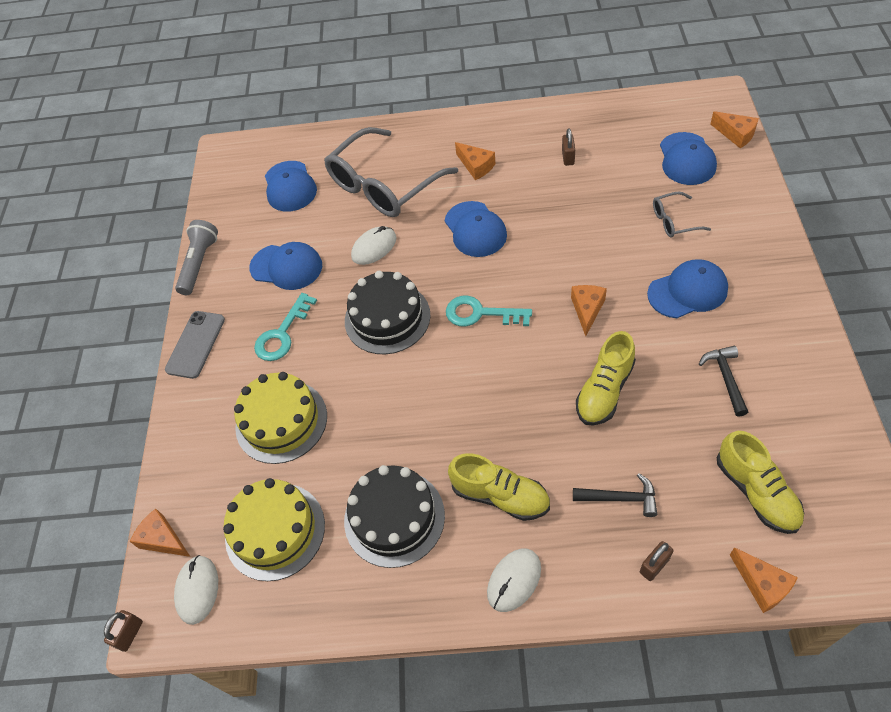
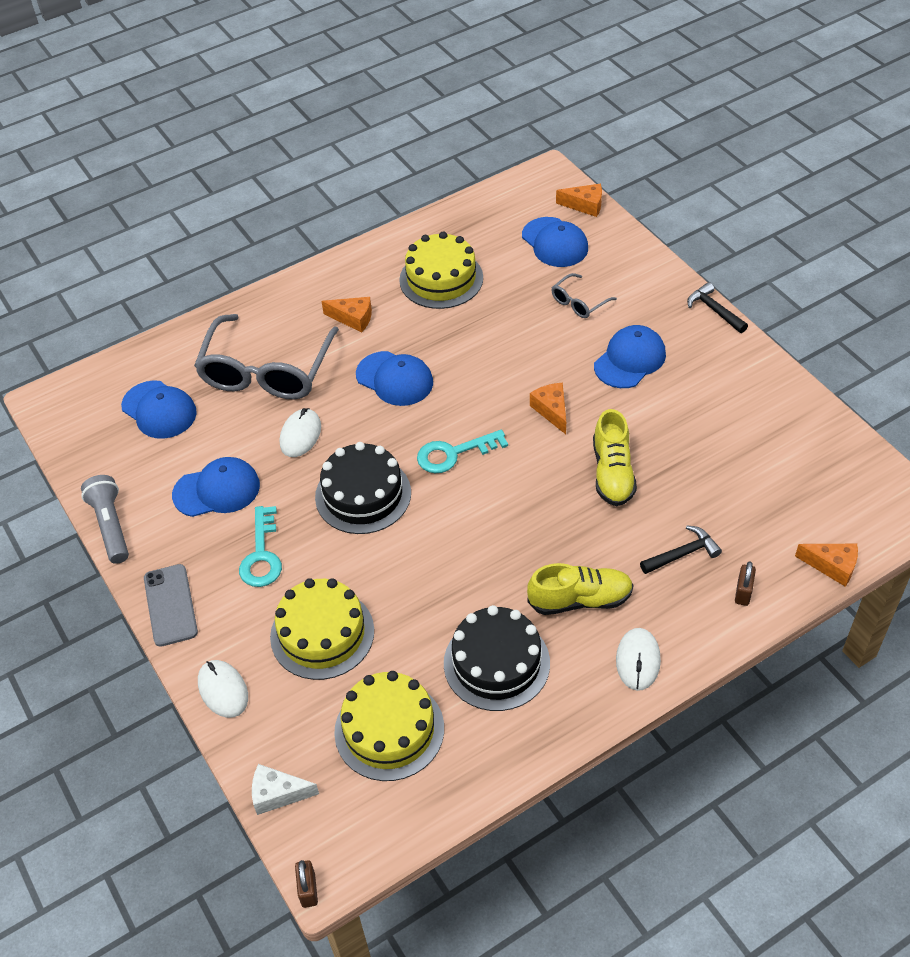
camera: 35 degrees left, 5 degrees down
(163, 539) = (278, 794): orange cheese -> white cheese
(197, 590) = (349, 817): white mouse -> white mouse (223, 690)
(568, 157) = (441, 279): brown padlock -> yellow cake
(725, 378) = (706, 419): black hammer -> black hammer (714, 310)
(756, 492) = (785, 499): yellow shoe -> none

